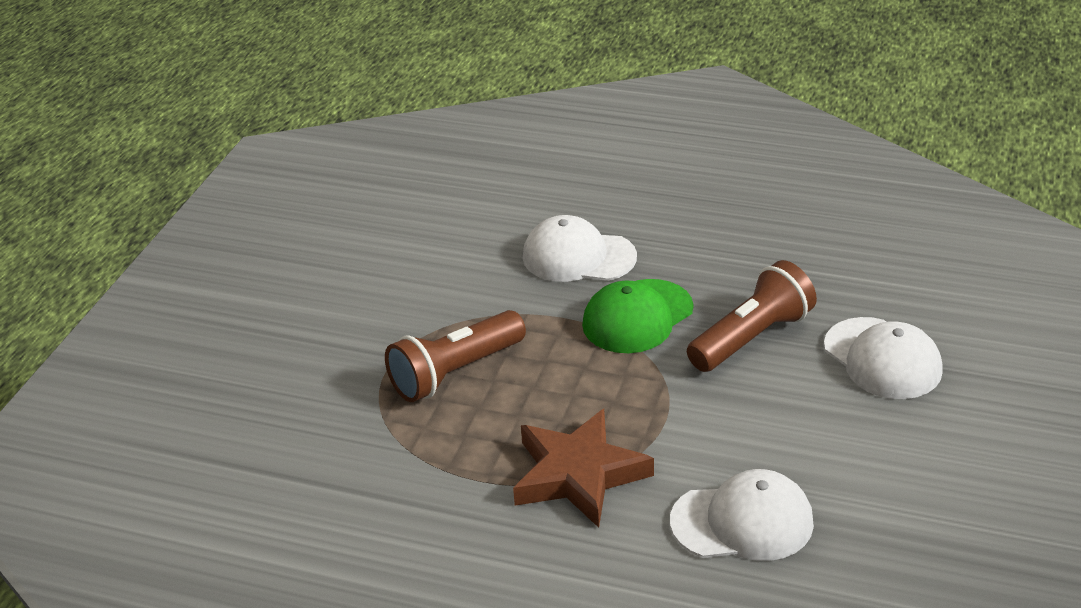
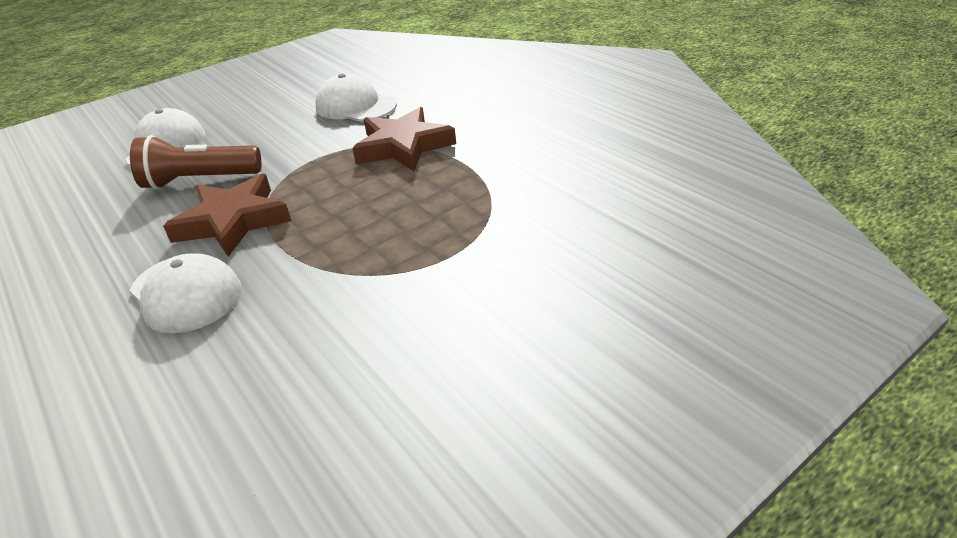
camera: 145 degrees left, 0 degrees up
(455, 372) = (403, 230): brown flashlight -> none
(637, 317) = (233, 221): green cap -> brown star

